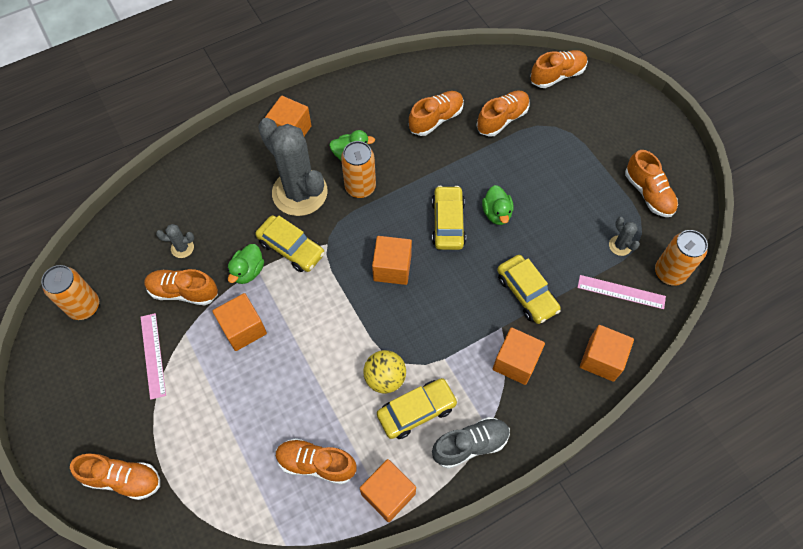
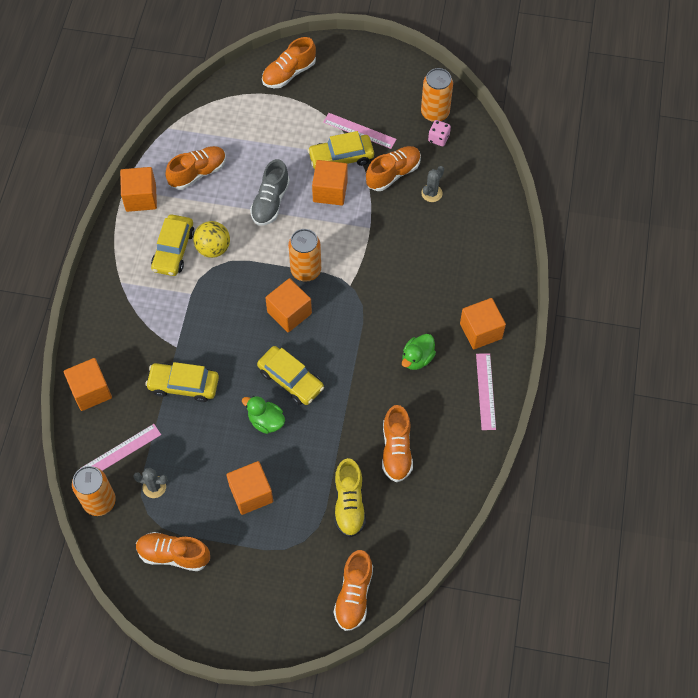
camera: 130 degrees right, 0 degrees up
(114, 283) = (438, 138): none -> pink dice
(248, 271) = (373, 221): green duck -> none
(291, 248) = (367, 260): yellow car -> yellow car (341, 158)
(300, 192) = (413, 297): grey cactus -> none
(339, 98) = (485, 391): none -> pink ruler
(360, 187) = (379, 342): orange can -> orange can (306, 270)
(470, 445) = (122, 263): grey shoe -> grey shoe (270, 202)
(502, 119) = (349, 503): orange shoe -> yellow shoe
(515, 362) = (144, 335): orange cube -> orange cube (251, 493)

